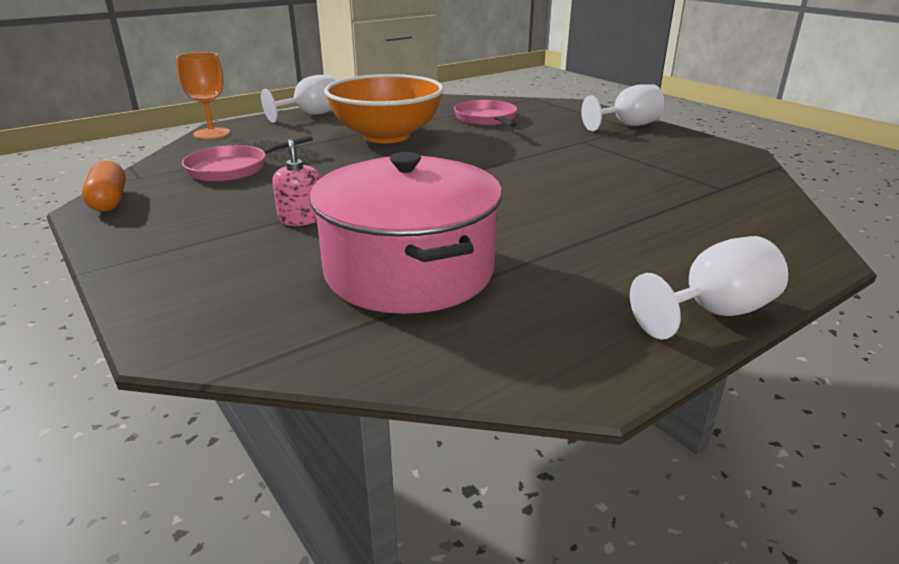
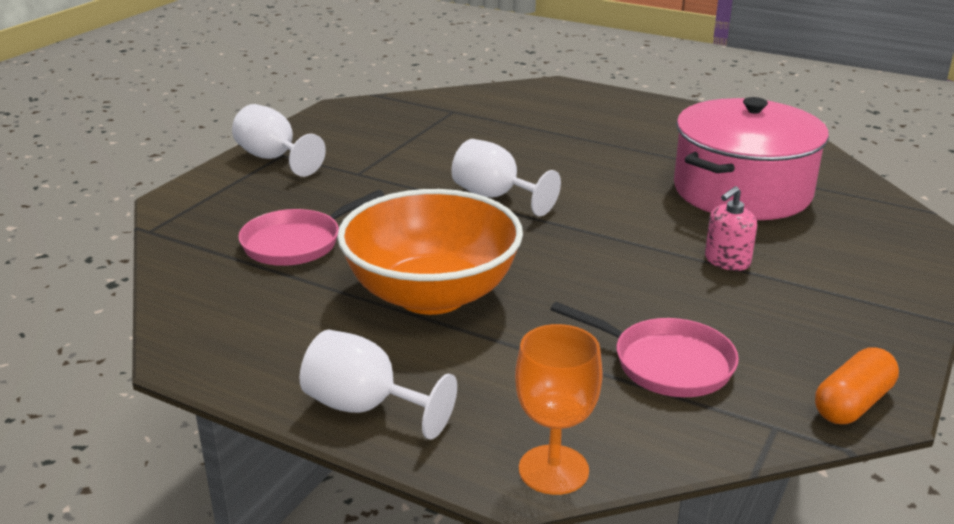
camera: 115 degrees left, 0 degrees up
(713, 312) = (667, 106): white goblet -> white goblet (495, 196)

